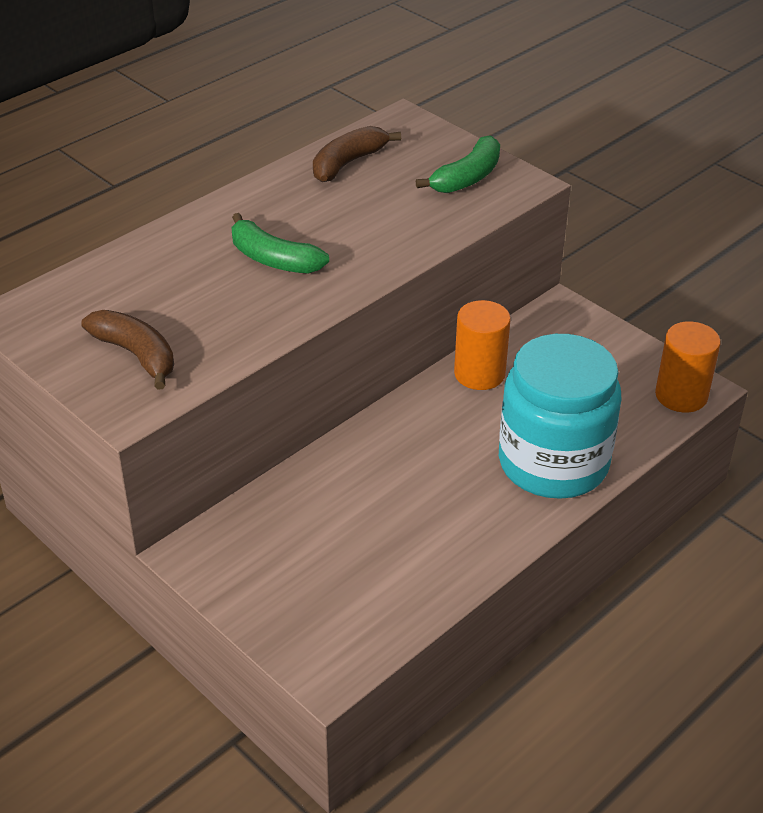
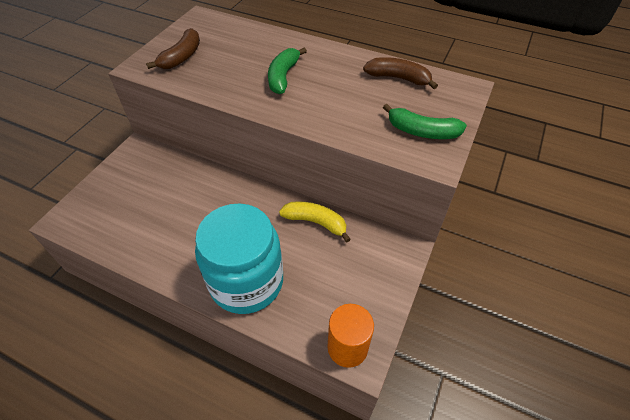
camera: 70 degrees right, 10 degrees up
(479, 374) = (316, 222): orange cylinder -> yellow banana

